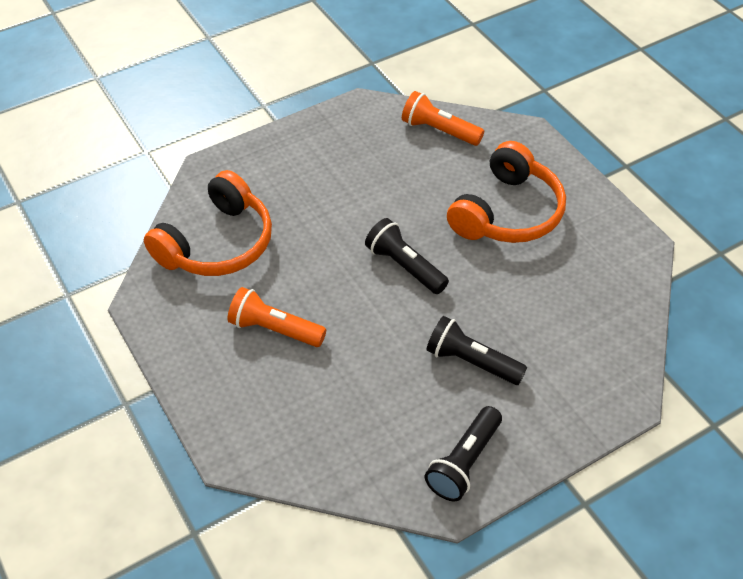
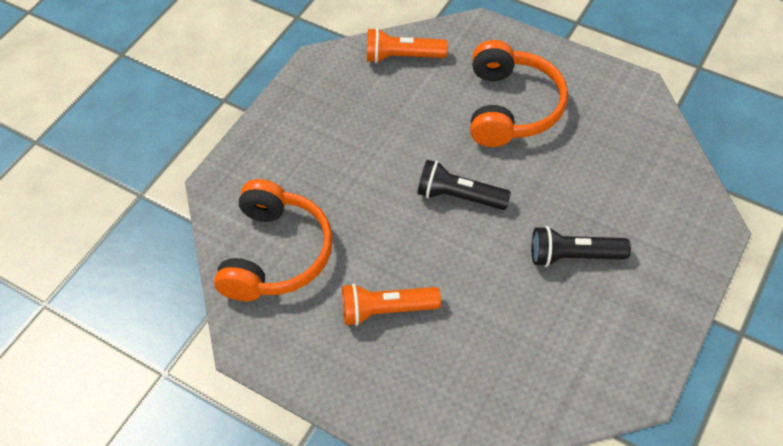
camera: 25 degrees left, 5 degrees up
(464, 462) = (628, 348): black flashlight -> none

